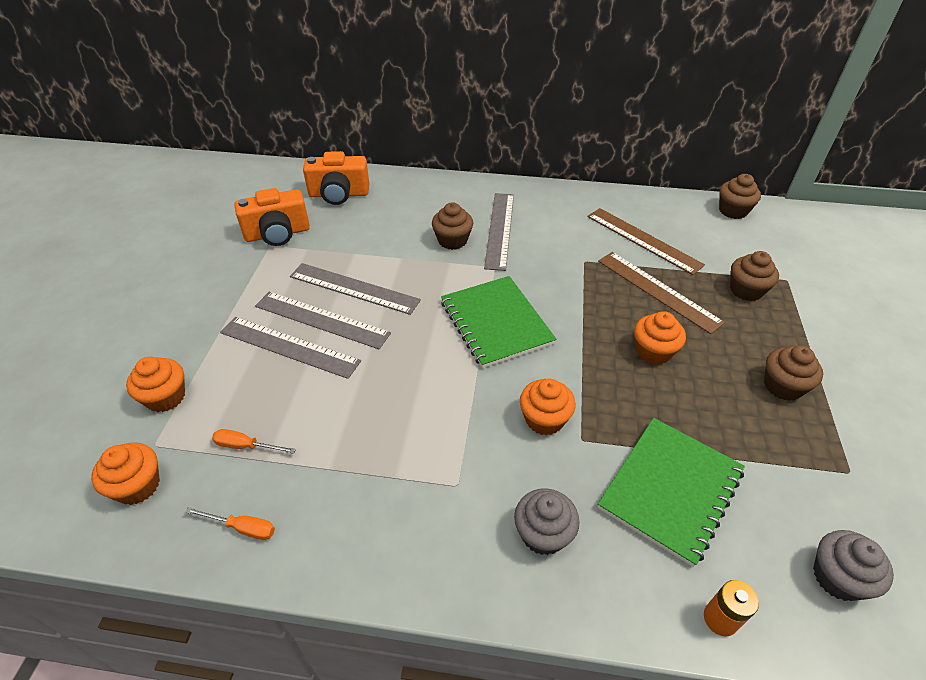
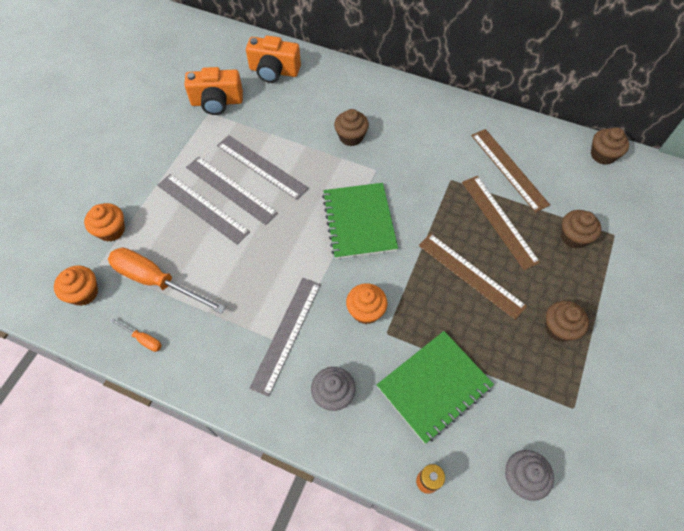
camera: 15 degrees right, 15 degrees up
(246, 446) = (156, 281): orange screwdriver -> orange screwdriver, size x2.20
(500, 230) = (393, 134): grey ruler -> grey ruler (286, 334)
(653, 351) = (471, 275): orange cupcake -> brown ruler

